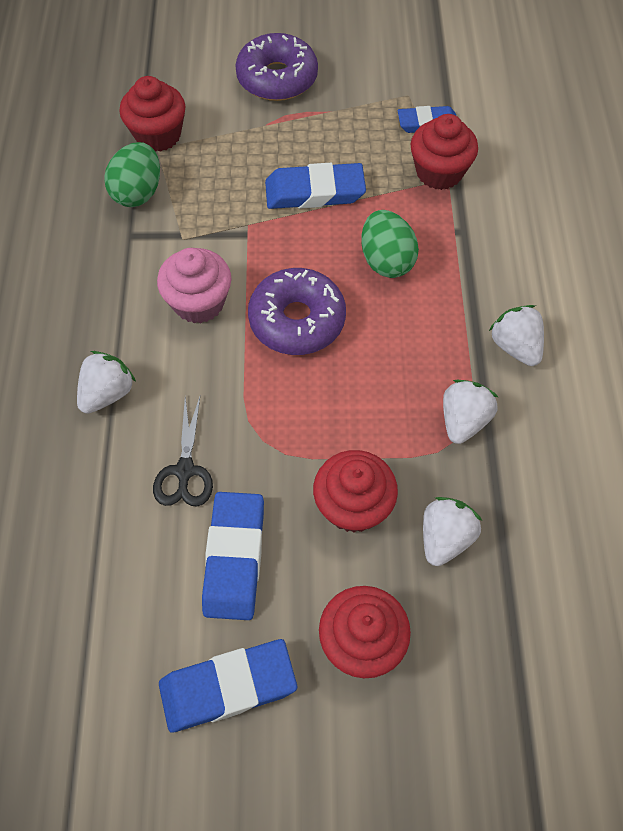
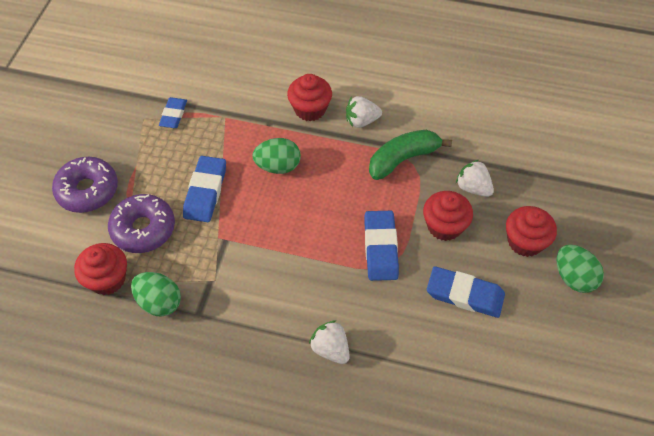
camera: 75 degrees left, 5 degrees down
(184, 471) = (401, 311): black scissors -> none
(199, 302) = (274, 280): pink cupcake -> none
(228, 687) = (541, 313): blue eraser -> blue eraser (380, 248)
(297, 320) = (307, 225): purple donut -> purple donut (143, 229)
(311, 737) = (573, 277): none -> green egg
(439, 172) = (218, 120): red cupcake -> red cupcake (310, 109)
(463, 420) = (403, 159): white strawberry -> green banana

